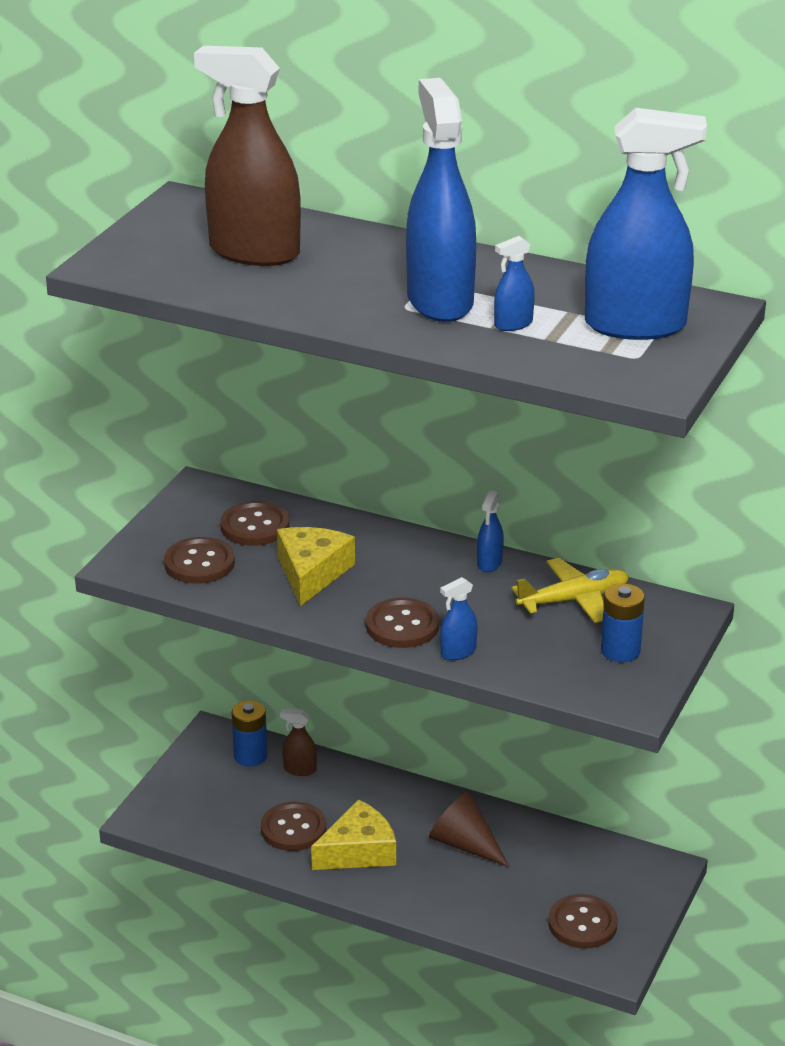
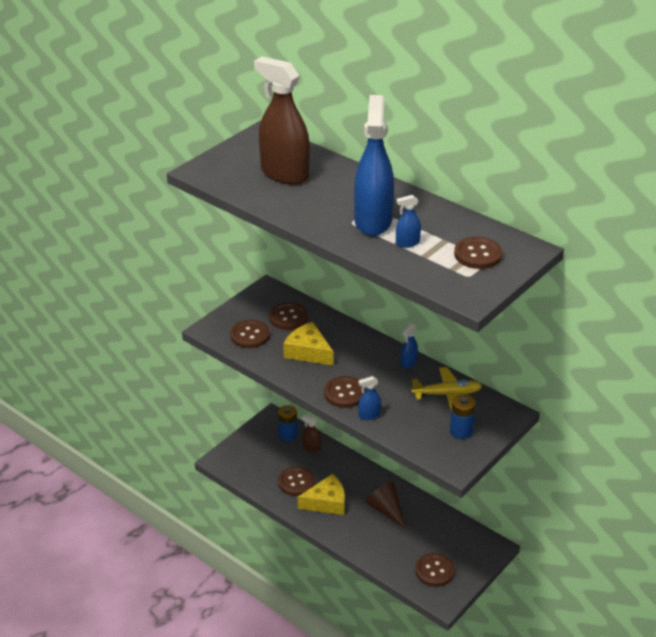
camera: 15 degrees right, 5 degrees up
(312, 573) = (308, 352): yellow cheese -> yellow cheese turned 75 degrees counterclockwise
(635, 325) = (478, 254): blue spray bottle -> brown button

